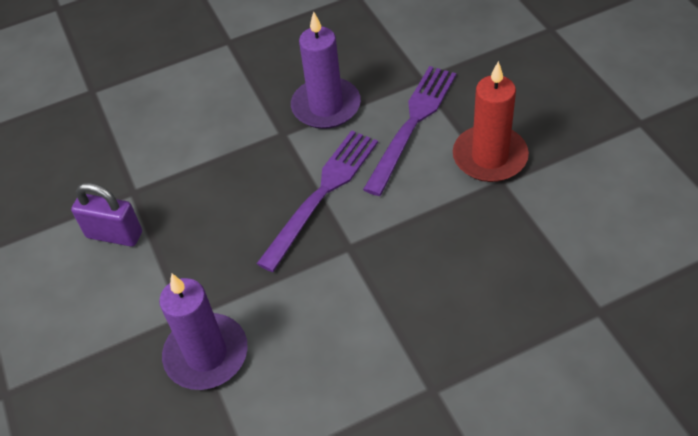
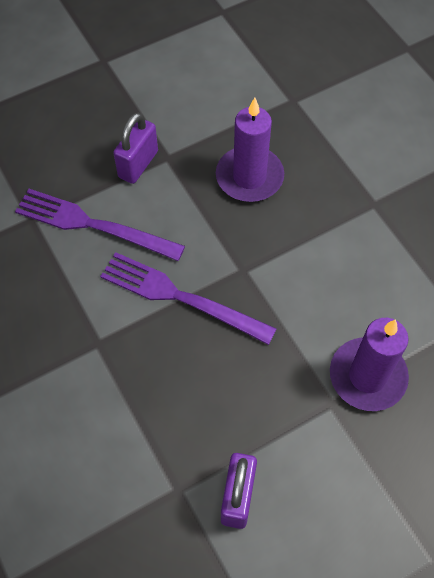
camera: 100 degrees left, 10 degrees up
(326, 106) = (62, 304): purple candle -> purple candle (249, 177)
(489, 157) = (138, 164): red candle -> purple padlock

